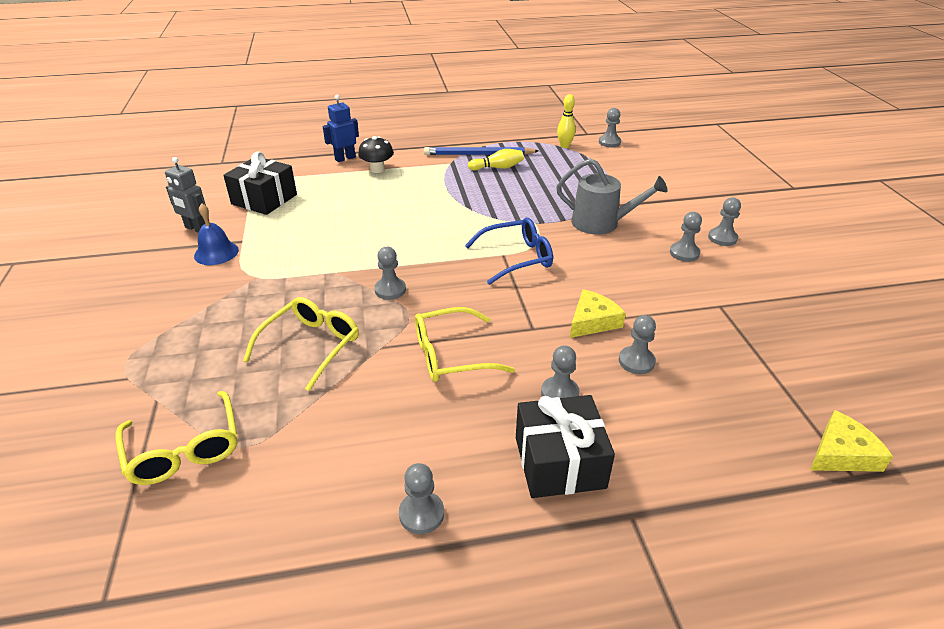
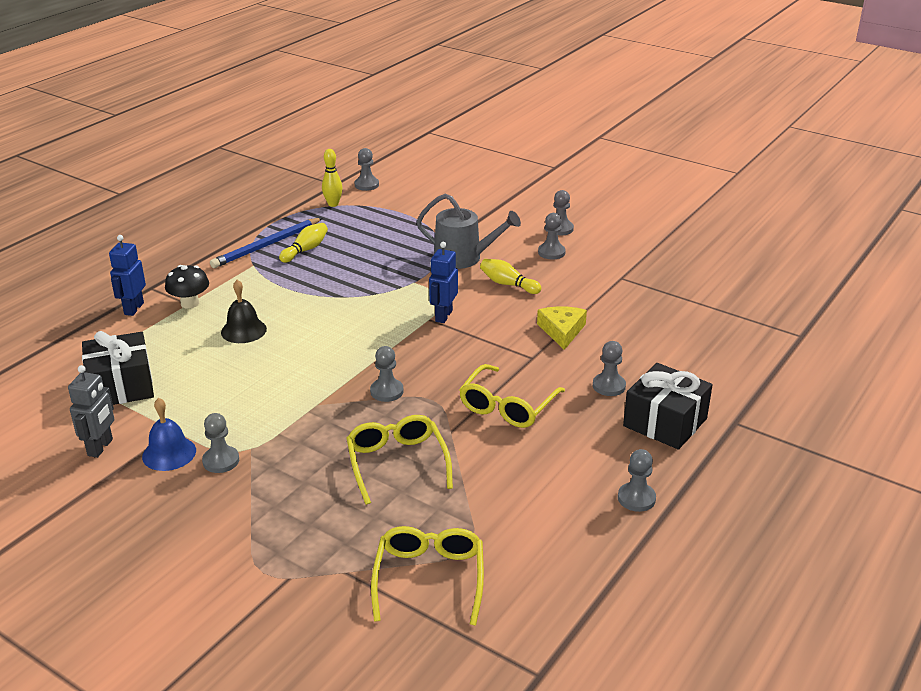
camera: 45 degrees left, 5 degrees down
(184, 449) = (429, 578): yellow glasses -> yellow glasses turned 105 degrees counterclockwise
(196, 229) = (100, 447): grey robot -> grey robot turned 60 degrees counterclockwise
(377, 200) = (243, 330): none -> black bell
(516, 258) = (443, 316): blue glasses -> blue robot
(601, 223) = (463, 258): grey watering can -> grey watering can turned 45 degrees clockwise
(605, 260) = (508, 284): none -> yellow bowling pin
(636, 361) = (623, 340): grey pawn -> grey pawn (221, 461)
(842, 453) = (783, 327): yellow cheese -> none

